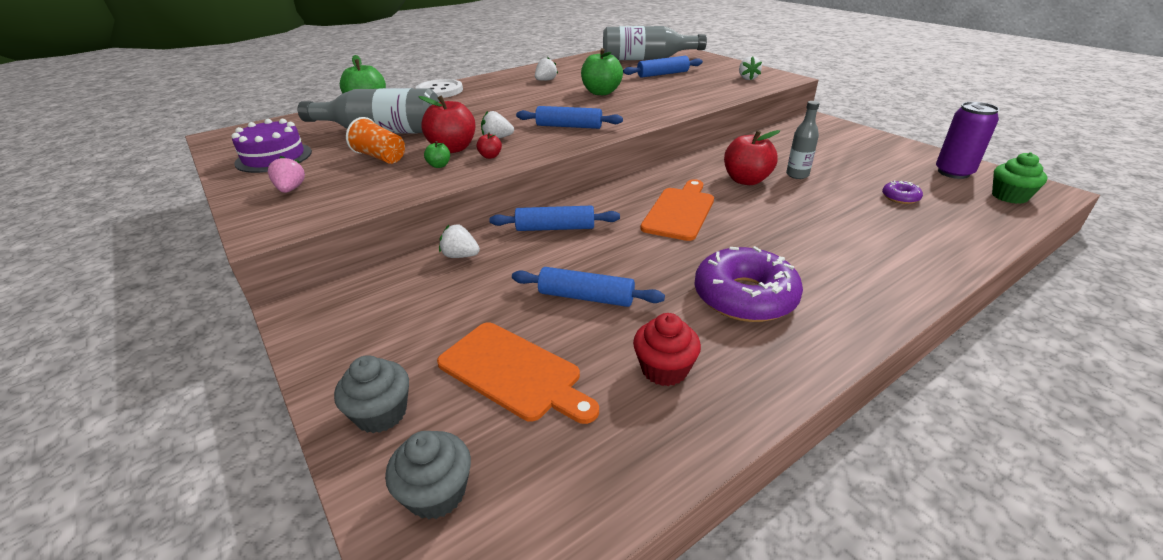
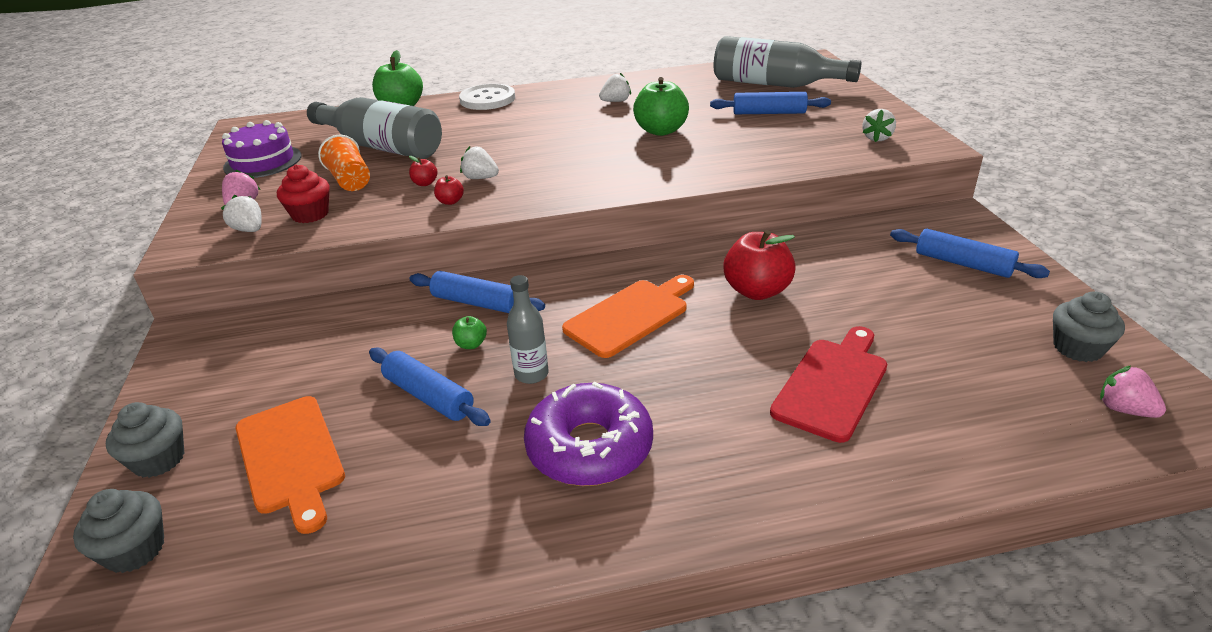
camera: 25 degrees right, 0 degrees up
(439, 165) = (392, 203): green apple -> green apple (471, 344)
(453, 148) = (425, 183): red apple -> red apple, size x0.46
(460, 256) = (359, 312): white strawberry -> white strawberry (249, 230)
(569, 126) = (572, 176): blue rolling pin -> blue rolling pin (963, 264)
(664, 369) = (423, 503): red cupcake -> red cupcake (310, 214)
(797, 175) = (834, 298): grey bottle -> grey bottle (531, 374)
(852, 221) = (832, 385): none -> red cutting board
(900, 197) = (943, 368): purple donut -> none
(953, 172) = (1077, 348): purple can -> grey cupcake
(1009, 196) = (1124, 409): green cupcake -> pink strawberry

